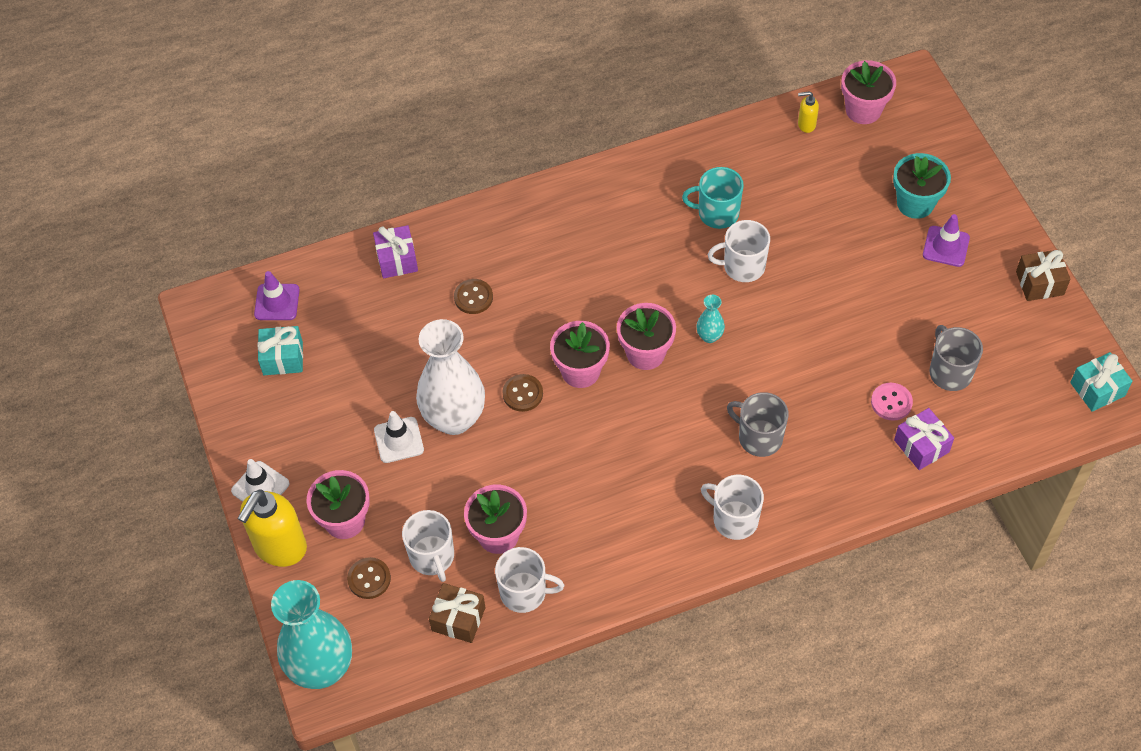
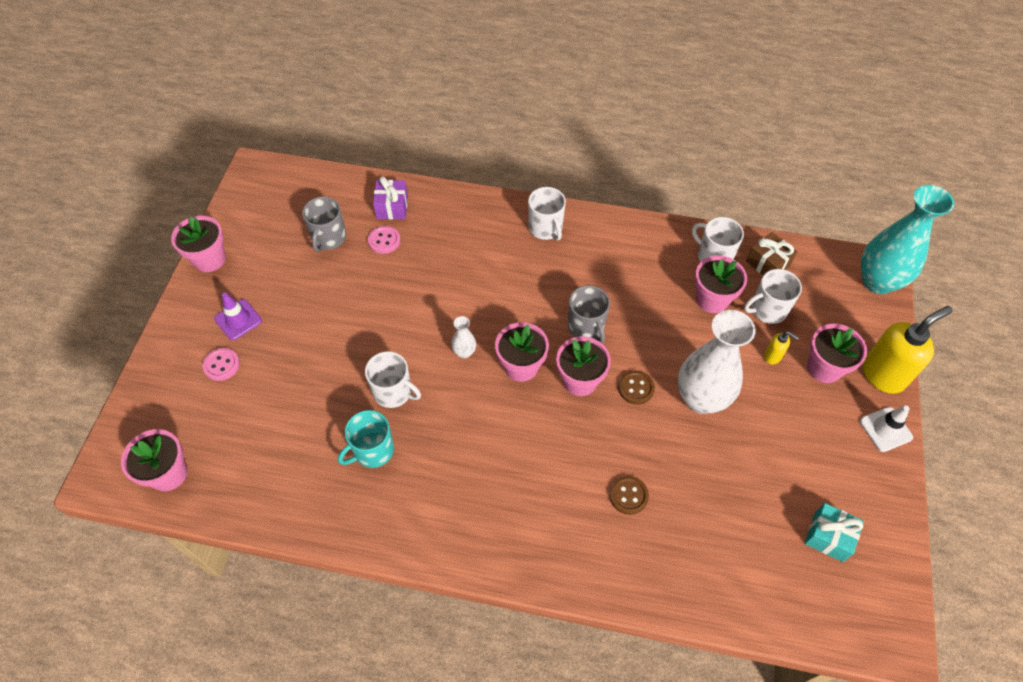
camera: 150 degrees left, 0 degrees up
(277, 302) = (815, 601): purple traffic cone -> none
(369, 579) = (821, 319): brown button -> none
(397, 260) = (678, 578): purple gift -> none
(399, 440) = (754, 406): white traffic cone -> none
(432, 557) = (767, 310): white mug -> white mug turned 120 degrees counterclockwise
(709, 336) = (464, 352): turquoise vase -> white vase
(717, 213) = (373, 450): turquoise mug -> turquoise mug turned 105 degrees clockwise
(759, 437) = (489, 266): grey mug -> grey mug (586, 327)
(806, 124) = (226, 490): yellow soap dispenser -> yellow soap dispenser (773, 356)
(915, 203) = (221, 365): turquoise flower pot -> pink button
(1039, 283) = (209, 259): brown gift -> pink flower pot
(1097, 389) = (255, 181): turquoise gift -> none

